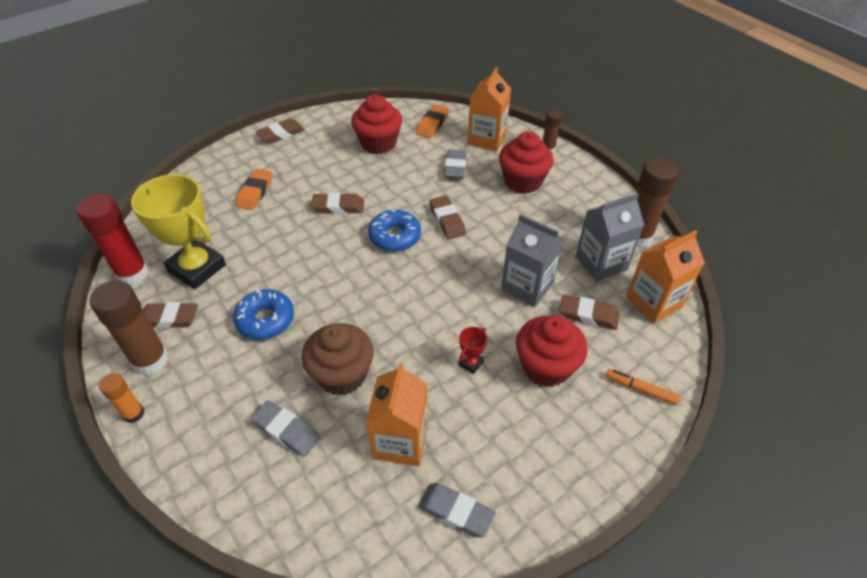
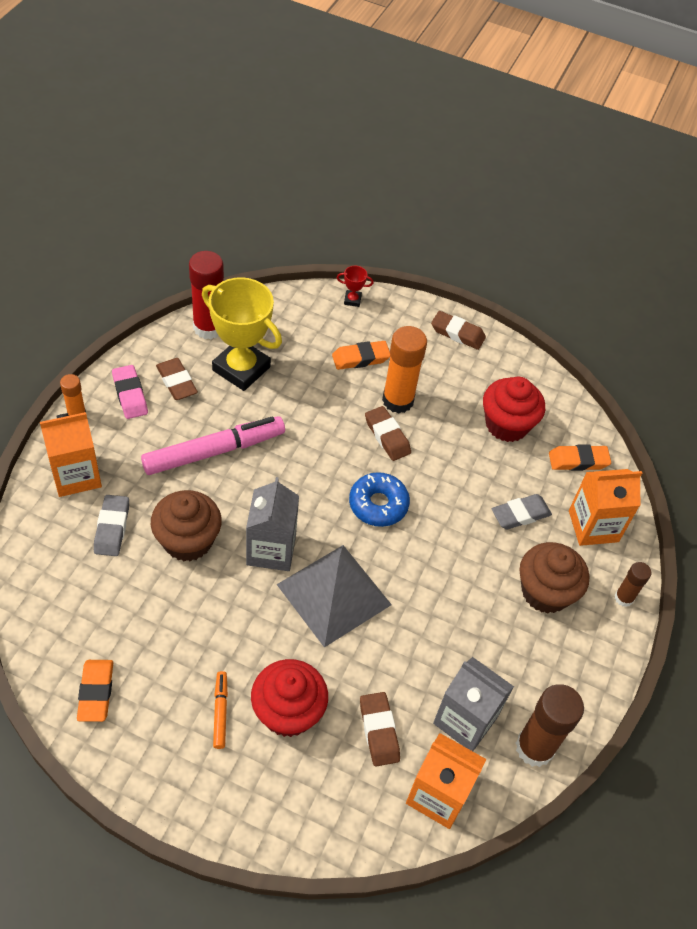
camera: 55 degrees right, 5 degrees up
(150, 360) = (130, 395): brown glue stick -> pink eraser
(197, 268) = (241, 368): yellow trophy -> yellow trophy turned 60 degrees counterclockwise
(265, 320) = (214, 451): blue donut -> pink marker
(311, 188) = (398, 400): none -> orange glue stick
(400, 441) = (143, 619): orange carton -> orange carton (76, 475)
(447, 220) = (432, 542): brown eraser -> none
(455, 512) = (96, 692): grey eraser -> orange eraser
(457, 295) = (333, 594): none -> grey pyramid
(471, 363) = (256, 641): red trophy -> red trophy (352, 300)
(522, 181) = (545, 592): red cupcake -> brown cupcake
(527, 286) = (384, 656): grey carton -> grey carton (271, 549)
(640, 389) = (307, 814): orange marker -> orange marker (220, 712)

